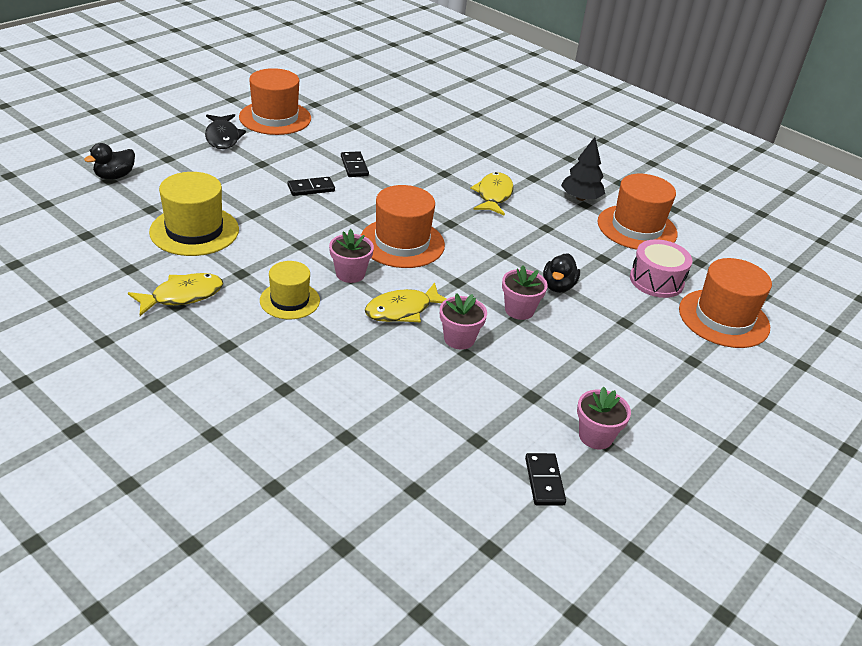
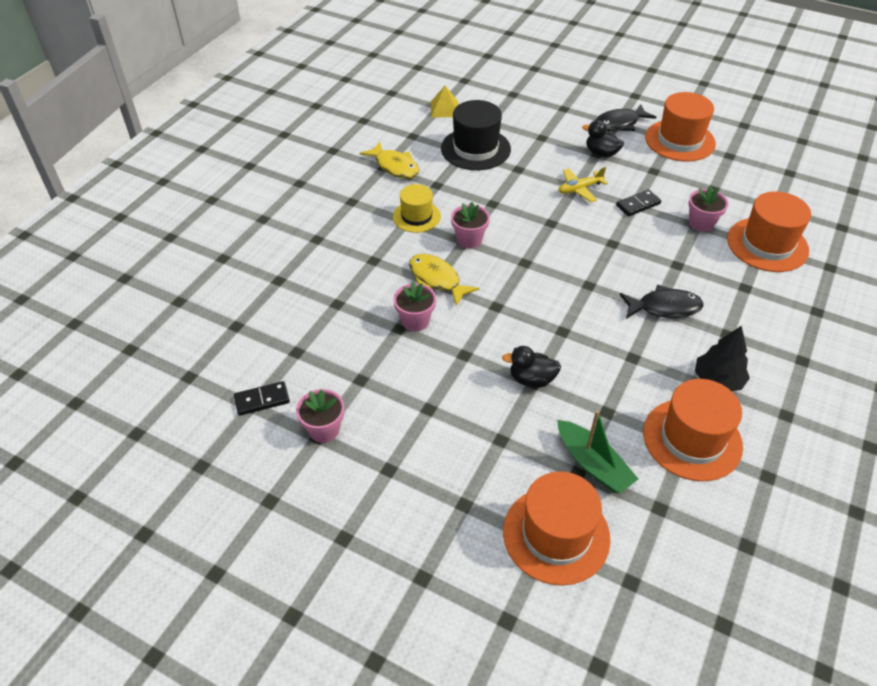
camera: 80 degrees right, 10 degrees up
(94, 232) = (444, 109): none -> yellow pyramid
(115, 176) = (519, 94): black duck -> black duck (601, 153)
(194, 231) = (475, 149): yellow hat -> black hat
(311, 188) = (579, 189): black domino -> yellow plane
(402, 243) = (534, 260): orange hat -> orange hat (767, 245)
(493, 195) = (664, 307): yellow fish -> black fish
(519, 310) = (477, 355): pink flower pot -> pink flower pot (701, 223)
(656, 281) = (593, 464): pink drum -> green boat

